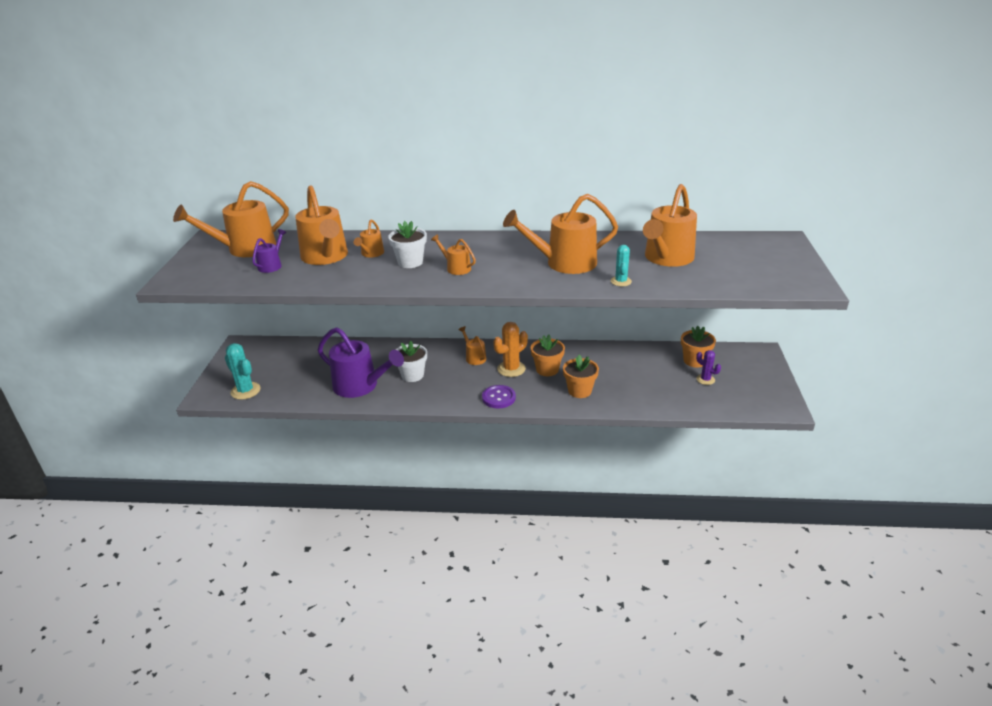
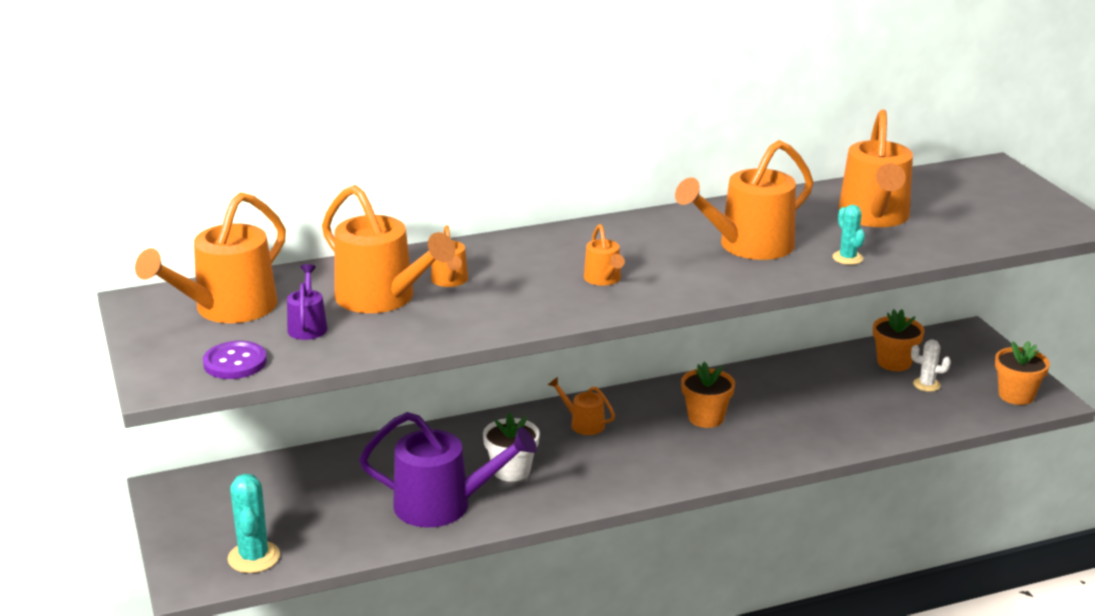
camera: 25 degrees left, 5 degrees down
(245, 391) = (254, 557): turquoise cactus -> turquoise cactus turned 60 degrees clockwise
(410, 262) = (526, 283): white flower pot -> none
(456, 268) = (604, 279): orange watering can -> orange watering can turned 120 degrees counterclockwise
(498, 398) = (670, 473): purple button -> purple button (235, 362)
(511, 369) = (653, 428): orange cactus -> none
(579, 391) = (775, 437): orange flower pot -> orange flower pot (1016, 395)
(705, 379) = (926, 384): purple cactus -> white cactus

